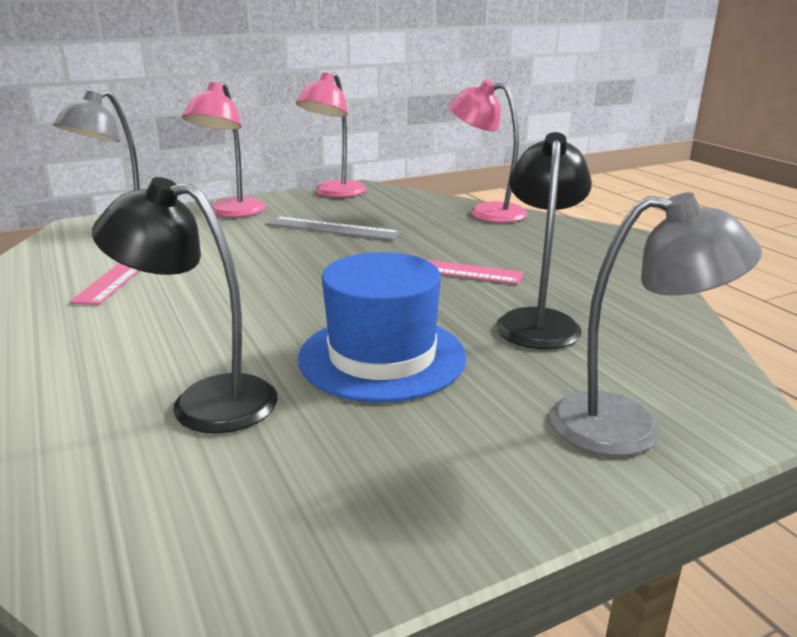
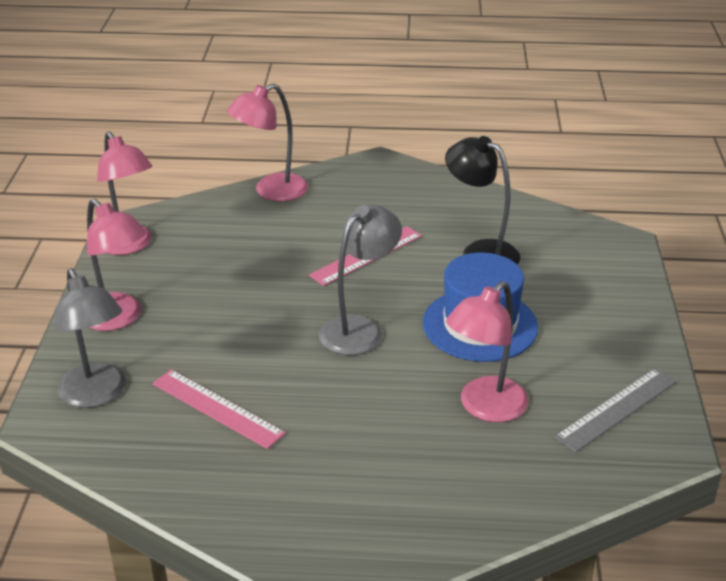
camera: 60 degrees left, 10 degrees up
(204, 401) = (484, 408): black lamp -> pink lamp
(332, 228) = (227, 276): grey ruler -> grey ruler (616, 409)
(629, 426) = (608, 275): grey lamp -> grey lamp (359, 328)

